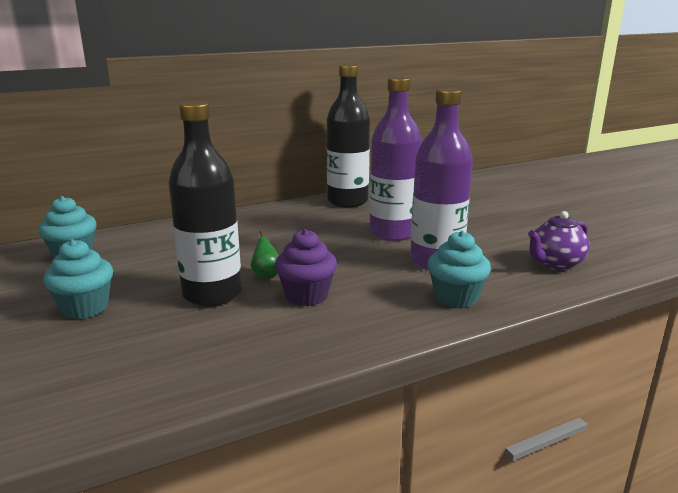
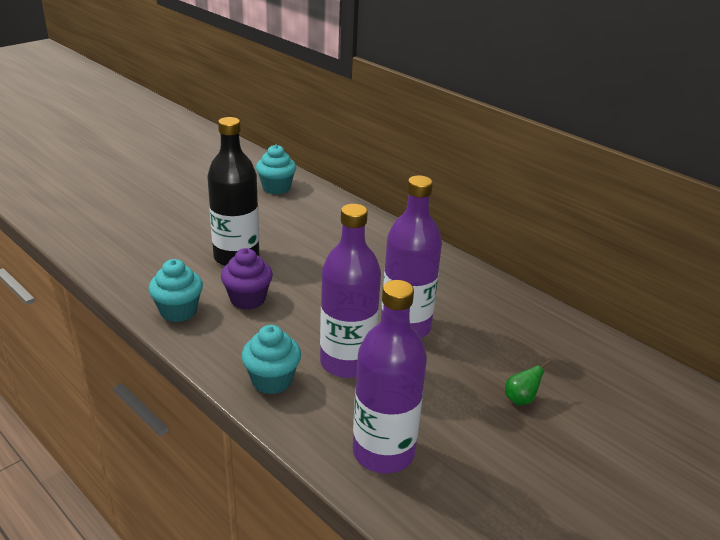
camera: 70 degrees right, 10 degrees up
(85, 308) = (201, 217): turquoise cupcake -> turquoise cupcake (178, 311)
(266, 275) = (277, 273): green pear -> green pear (520, 399)
(347, 201) = (478, 285): black bottle -> none
(555, 264) = (383, 452): purple teapot -> purple bottle

